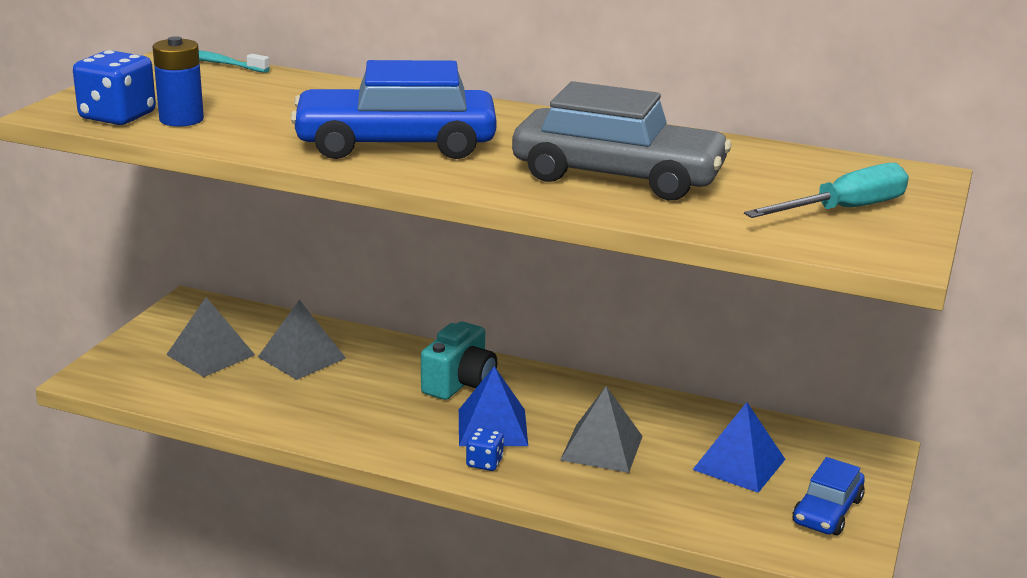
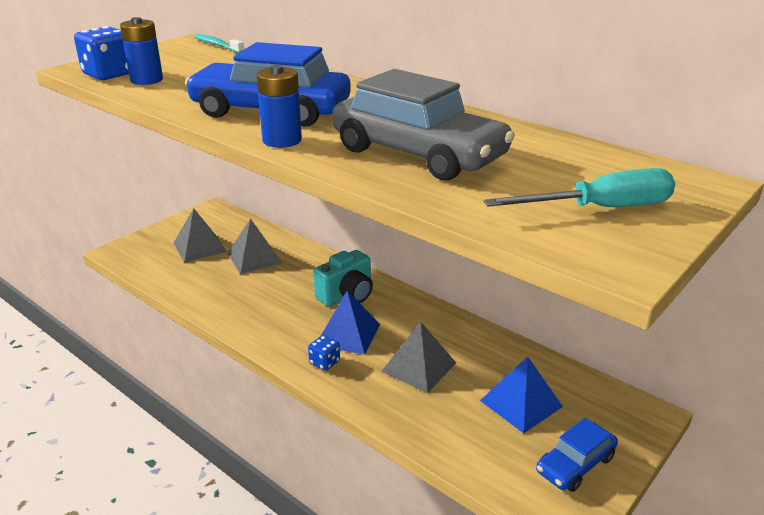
camera: 20 degrees right, 5 degrees up
(449, 177) = (282, 140): none -> blue battery

